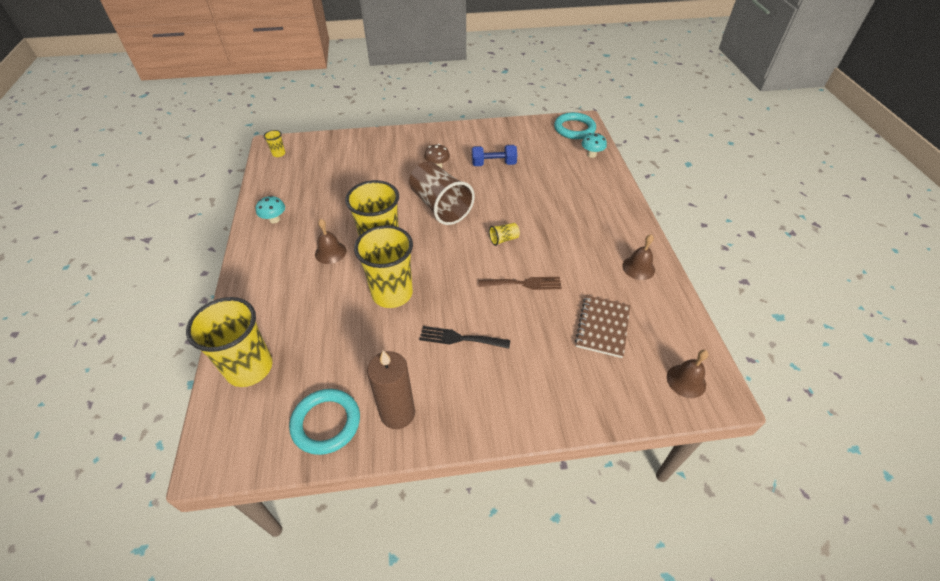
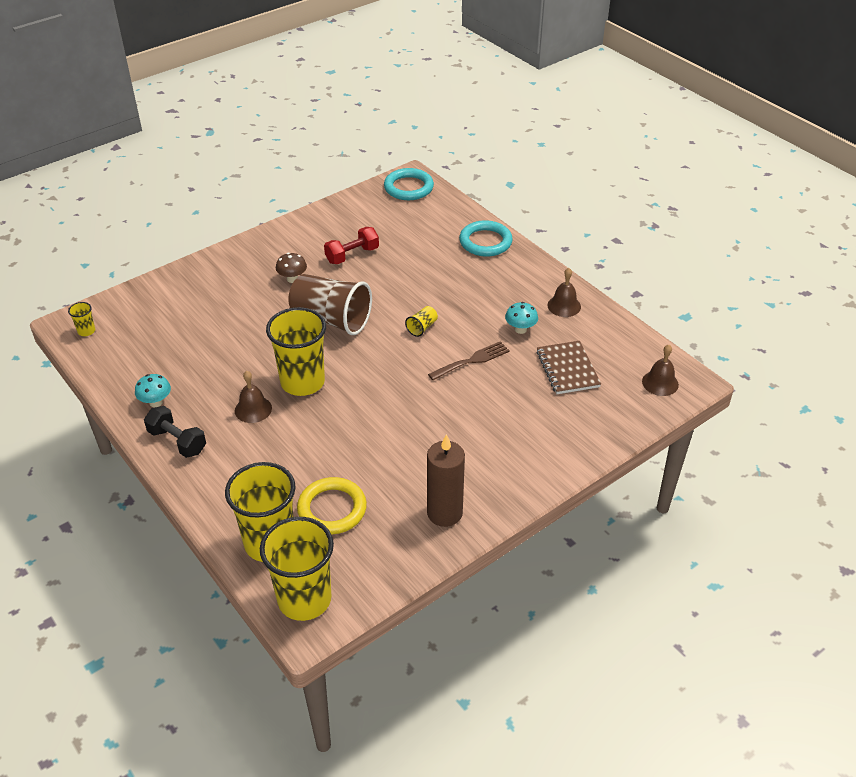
camera: 30 degrees left, 5 degrees down
(262, 254) = (177, 441): none -> black dumbbell
(316, 362) = (332, 509): none -> yellow ring
(326, 423) = (387, 549): turquoise ring -> turquoise ring (485, 242)
(392, 293) = (353, 420): yellow cup -> yellow cup (304, 599)
(460, 338) = (450, 431): black fork -> none
(493, 164) = (352, 255): blue dumbbell -> red dumbbell
(591, 154) = (446, 210): turquoise mushroom -> turquoise mushroom (520, 329)

